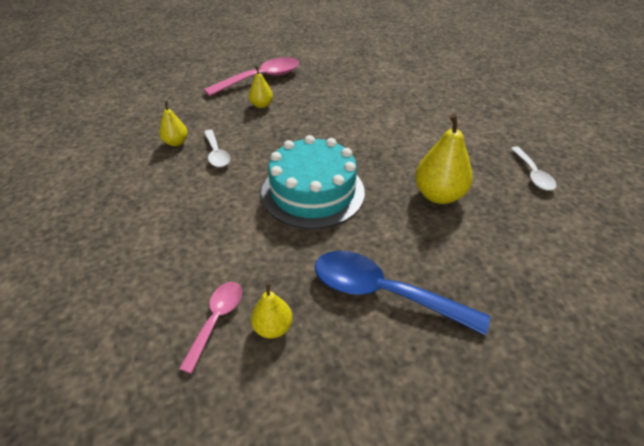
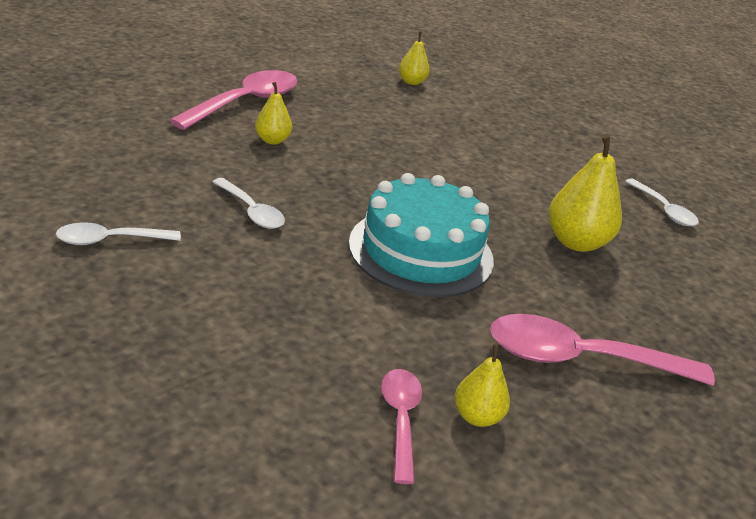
camera: 25 degrees left, 10 degrees down
(119, 167) = (110, 240): none -> white spoon
(176, 142) = (176, 199): yellow pear -> yellow pear (411, 82)
(383, 293) = (580, 359): blue spoon -> pink spoon

